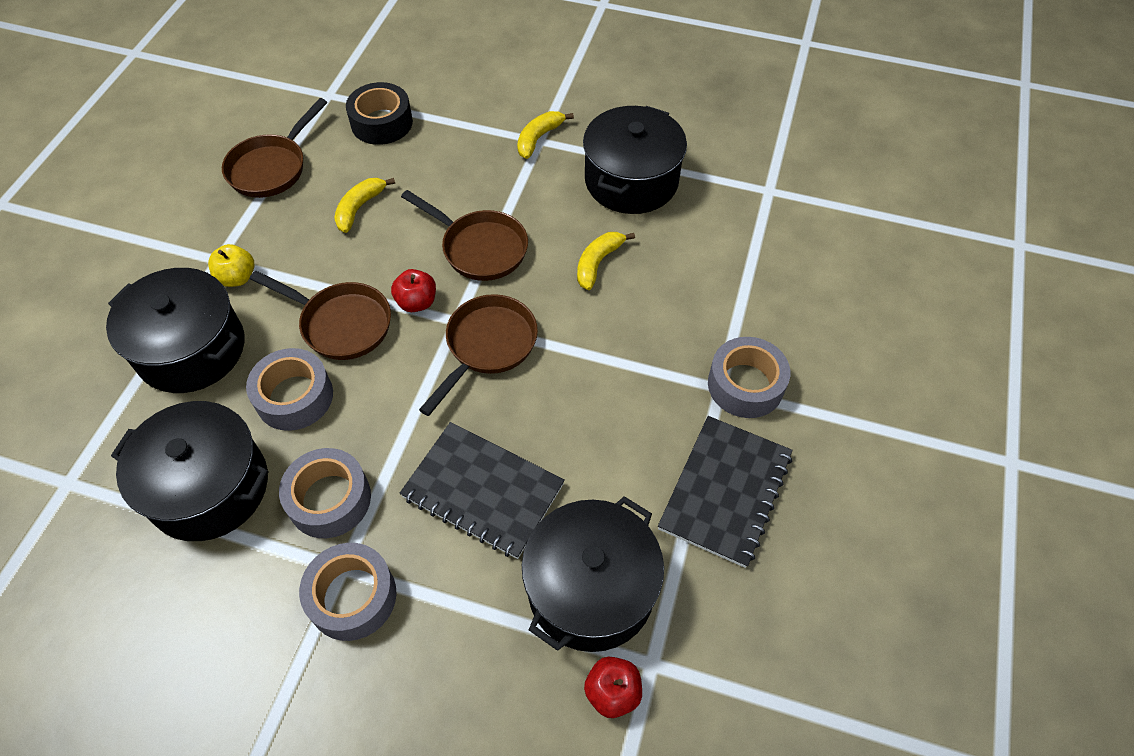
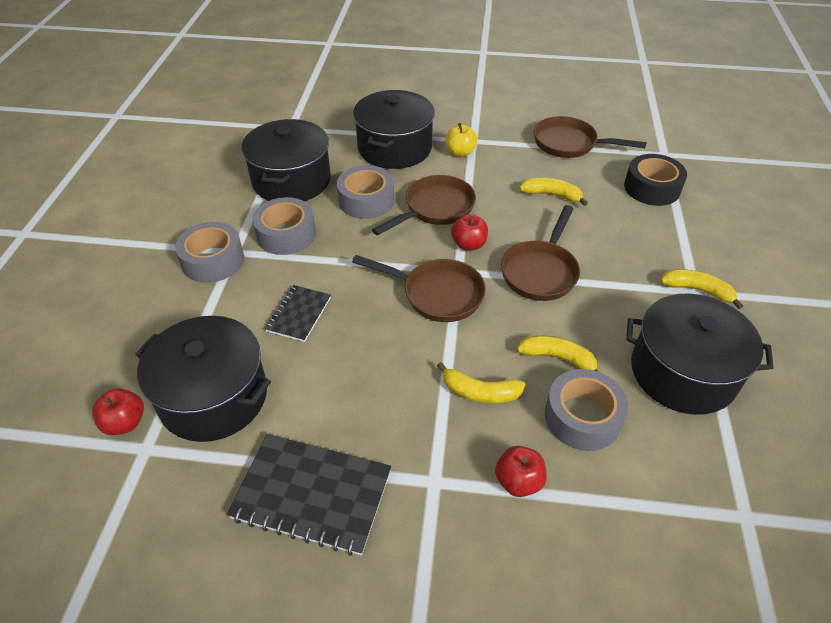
camera: 80 degrees right, 10 degrees down
(341, 324) = (435, 209): brown pan -> brown pan turned 150 degrees counterclockwise
(483, 491) = (299, 314): black notebook -> black notebook, size x0.57
(627, 333) = (480, 392): none -> yellow banana
(726, 324) = (518, 481): none -> red apple
(745, 385) = (443, 506): grey tape -> grey tape (582, 417)

